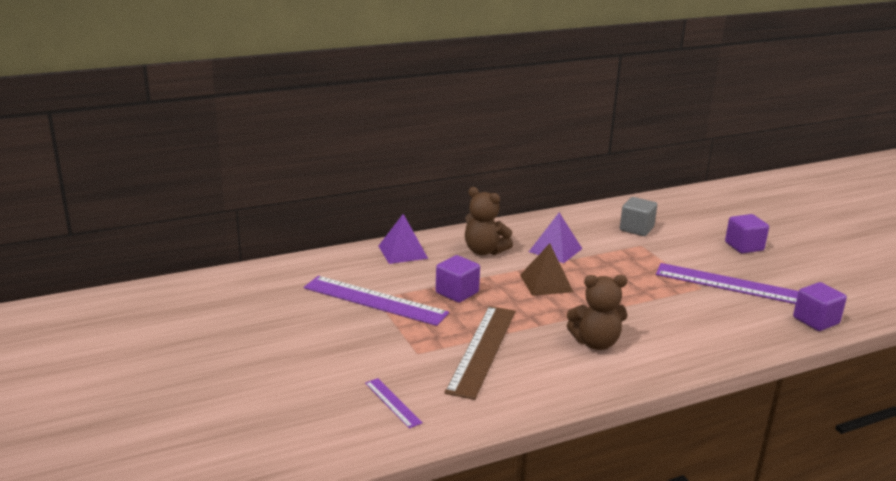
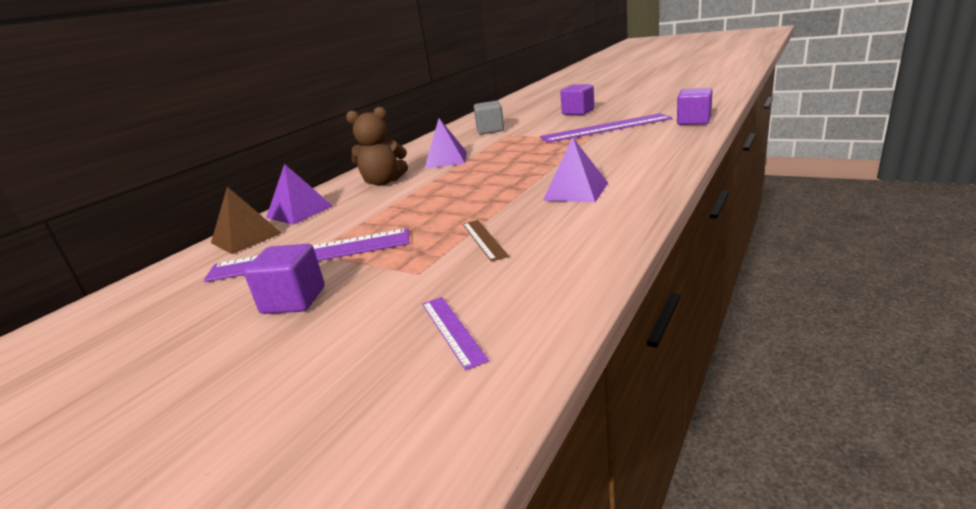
camera: 30 degrees left, 0 degrees up
(393, 402) = (452, 330): purple ruler -> purple ruler turned 45 degrees clockwise
(457, 293) = (396, 214): purple cube -> purple cube (293, 300)
(482, 350) = (484, 239): brown ruler -> brown ruler, size x0.48
(546, 283) = (470, 178): brown pyramid -> brown pyramid (246, 238)
(595, 343) = (576, 191): brown teddy bear -> purple pyramid

